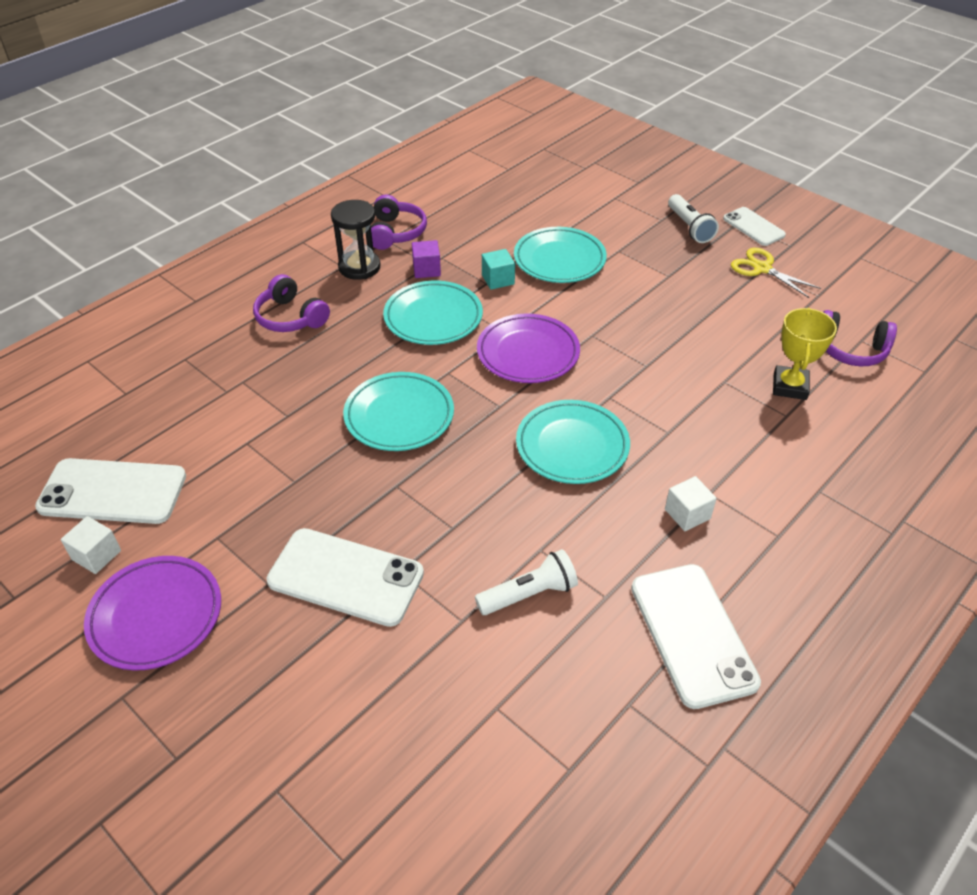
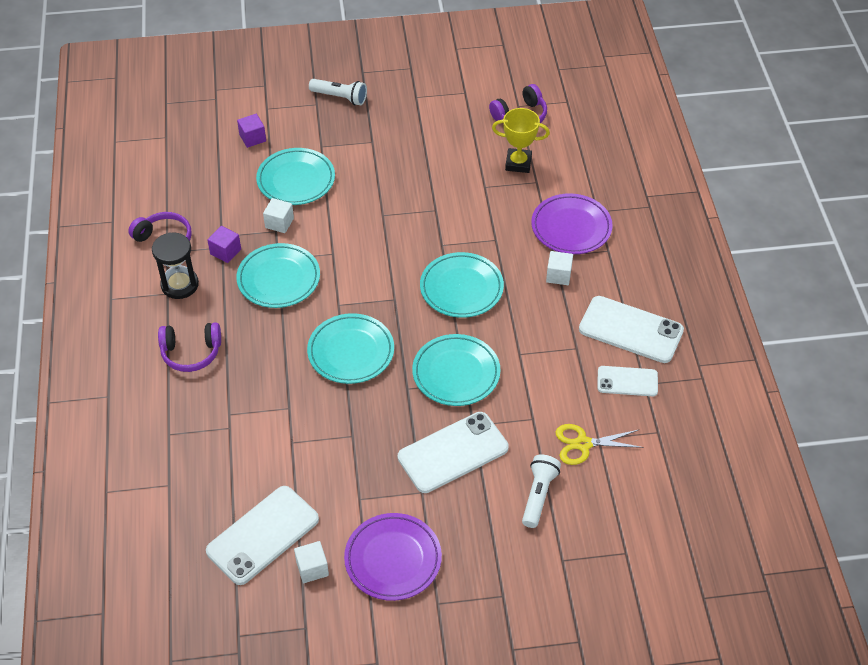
camera: 50 degrees left, 5 degrees up
(456, 512) = (456, 373): none -> turquoise plate
(498, 279) = (279, 223): turquoise cube -> white cube
(528, 353) = (364, 255): purple plate -> purple plate (571, 227)
(529, 594) = (543, 378): white flashlight -> white flashlight (538, 495)
(571, 210) = (252, 138): none -> purple cube
(753, 227) = (375, 69): white phone -> white phone (627, 381)
(762, 268) = (415, 96): yellow scissors -> yellow scissors (583, 444)
(789, 386) = (518, 163): yellow trophy -> yellow trophy turned 45 degrees counterclockwise

